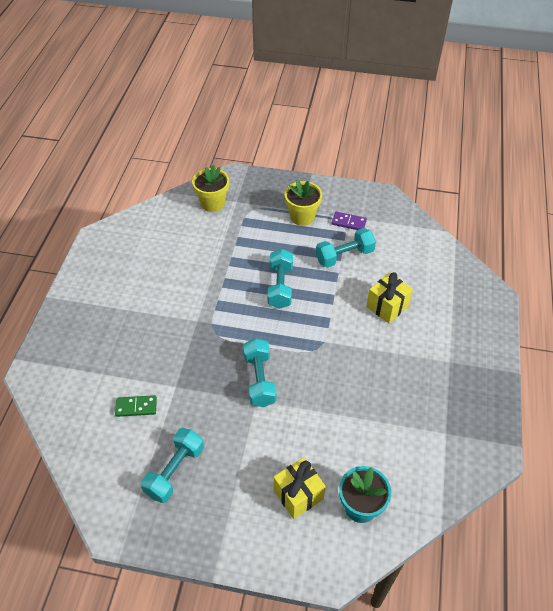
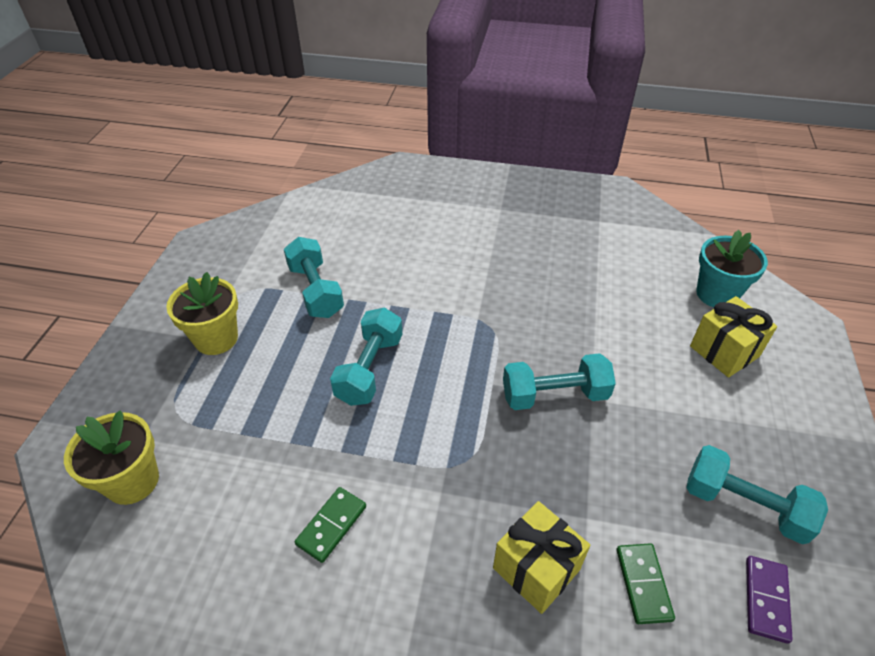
camera: 90 degrees left, 5 degrees down
(183, 277) = (331, 525): none -> green domino
(280, 286) = (369, 369): turquoise dumbbell -> turquoise dumbbell turned 75 degrees counterclockwise
(349, 222) = (246, 283): purple domino -> purple domino (766, 599)
(387, 306) = (416, 253): yellow gift -> yellow gift (536, 569)

